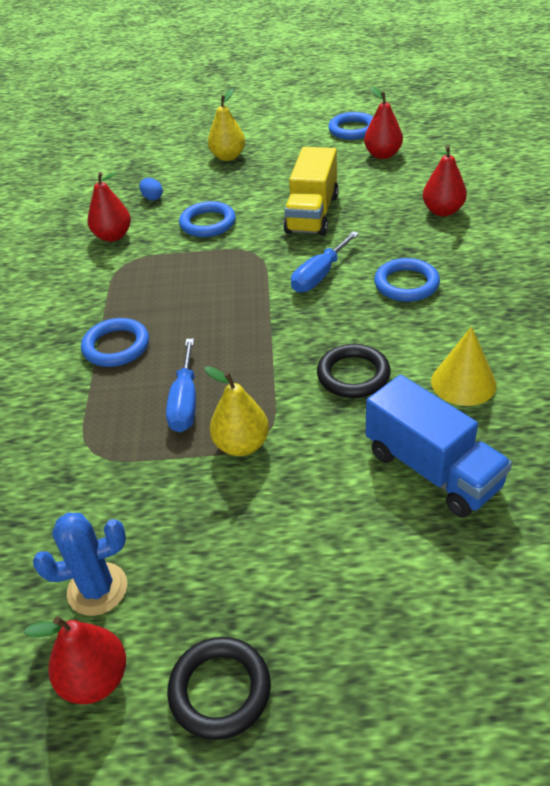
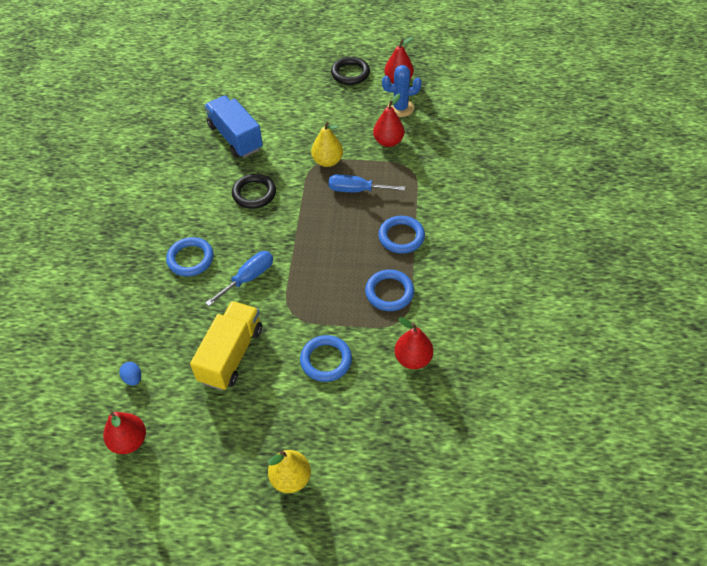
camera: 175 degrees left, 10 degrees up
(152, 198) = (377, 413): blue egg -> blue egg (133, 378)
(185, 402) = (357, 190): blue screwdriver -> blue screwdriver turned 90 degrees counterclockwise
(352, 130) = (137, 506): blue ring -> blue ring (389, 292)
(442, 211) = (122, 336): red pear -> red pear (388, 141)
(463, 383) = (195, 180): yellow cone -> none

